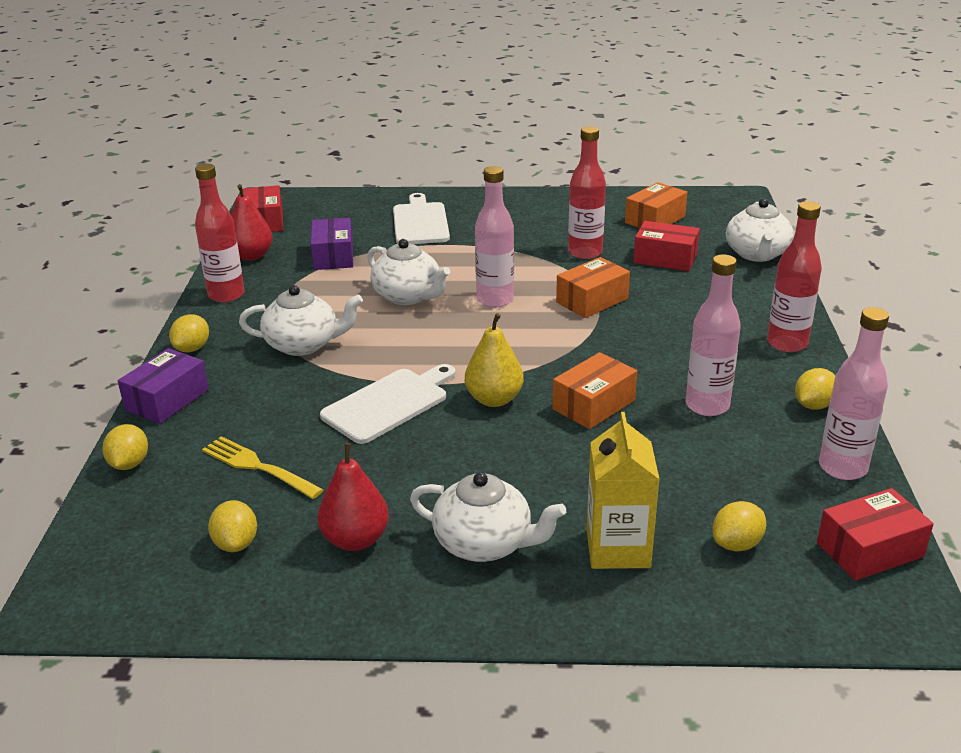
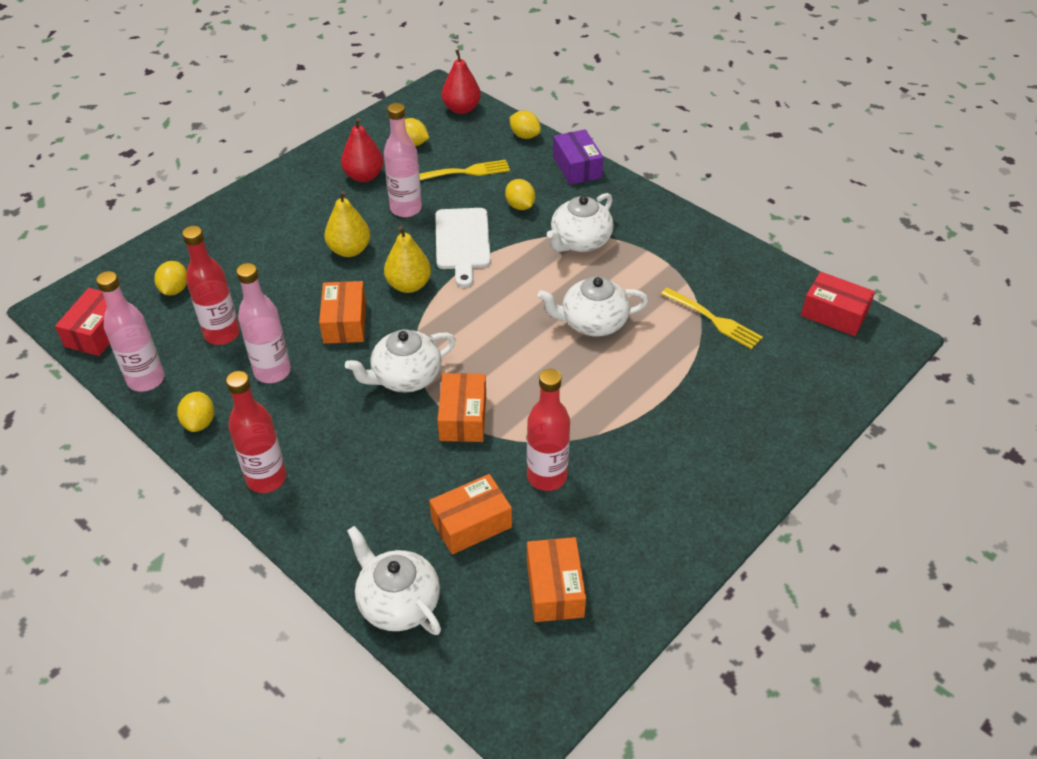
camera: 130 degrees right, 15 degrees up
(192, 348) = (632, 196): yellow lemon -> yellow lemon (520, 206)
(226, 295) = (700, 239): red bottle -> red bottle (222, 334)
(251, 256) = (762, 277): red pear -> red pear (461, 109)
(333, 256) = (713, 319): purple box -> yellow fork
(420, 222) = (732, 408): white cutting board -> none
(485, 543) = (302, 211): white teapot -> white teapot (405, 377)
(495, 300) = (531, 364): pink bottle -> pink bottle (406, 209)
(498, 464) = (349, 250): none -> yellow pear
(618, 548) = (235, 249): yellow carton -> none
(665, 258) = (471, 523): red box -> orange box

